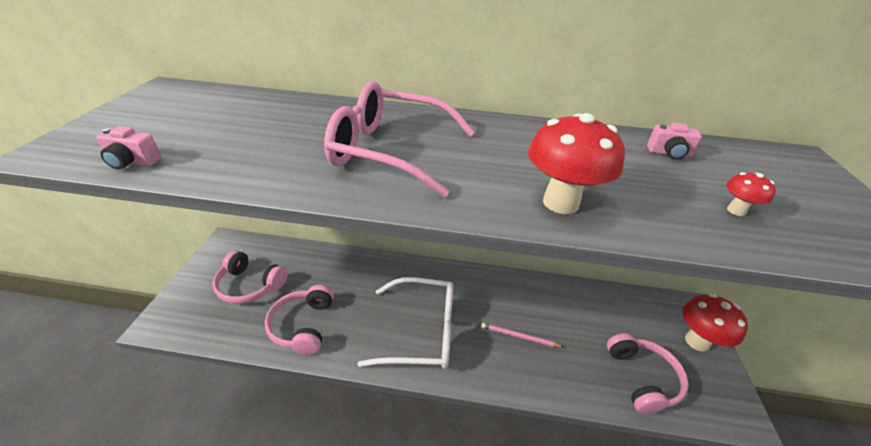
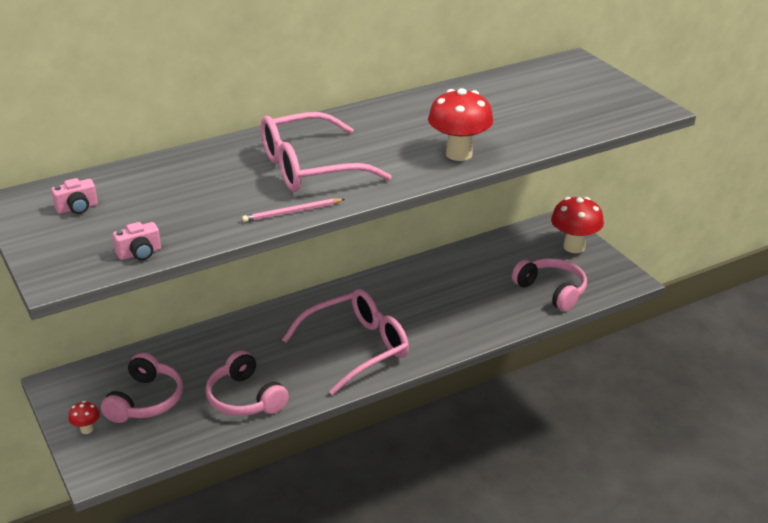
camera: 35 degrees left, 5 degrees down
(249, 286) = (146, 400): pink headphones -> pink headphones turned 60 degrees counterclockwise
(421, 331) = (357, 348): white glasses -> pink glasses
(519, 336) = (440, 310): pink pencil -> pink pencil (292, 212)
(669, 153) = (493, 92): pink camera -> pink camera (77, 208)
(736, 211) = (557, 117): red mushroom -> red mushroom (86, 429)

